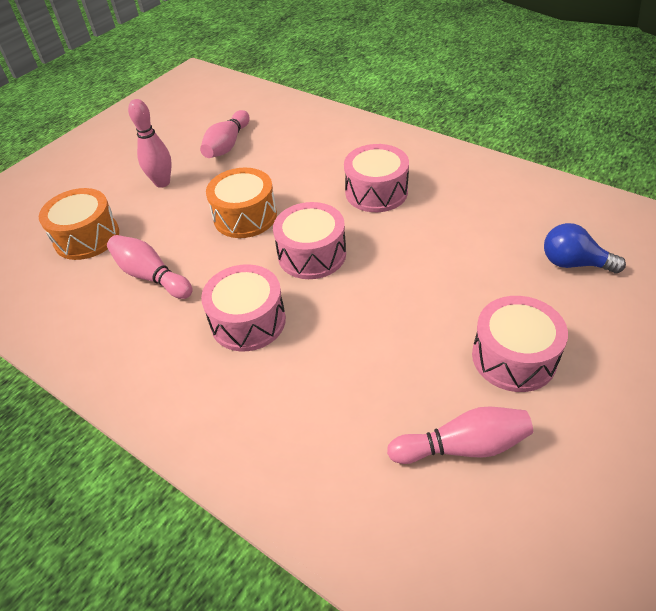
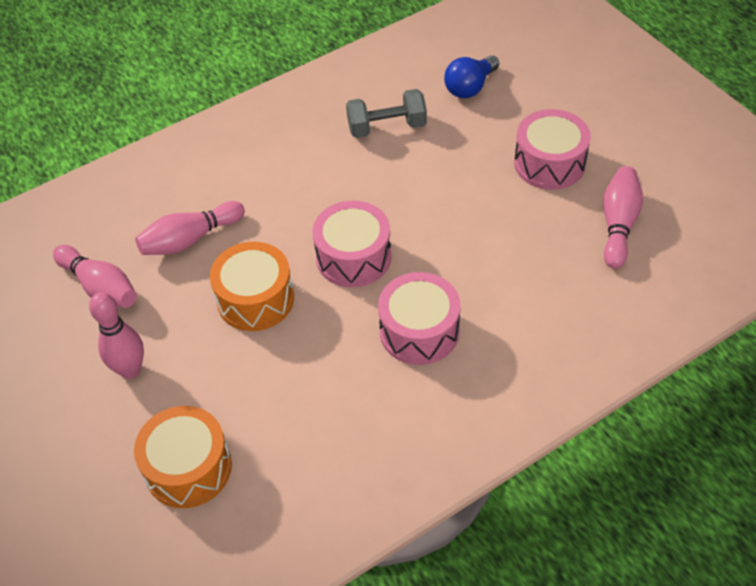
camera: 70 degrees left, 5 degrees up
(151, 276) = (303, 406): pink bowling pin -> pink bowling pin (190, 239)
(376, 192) = (290, 179): pink drum -> none
(474, 225) = (387, 127): none -> grey dumbbell

